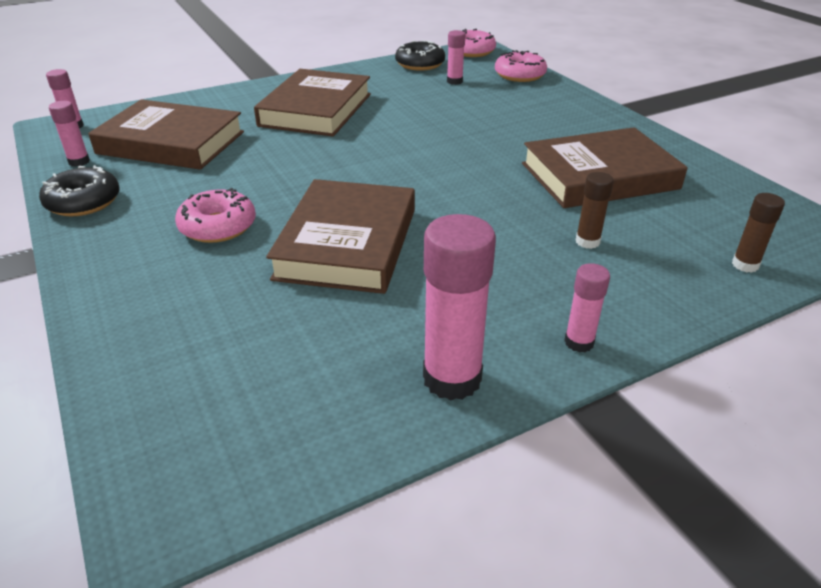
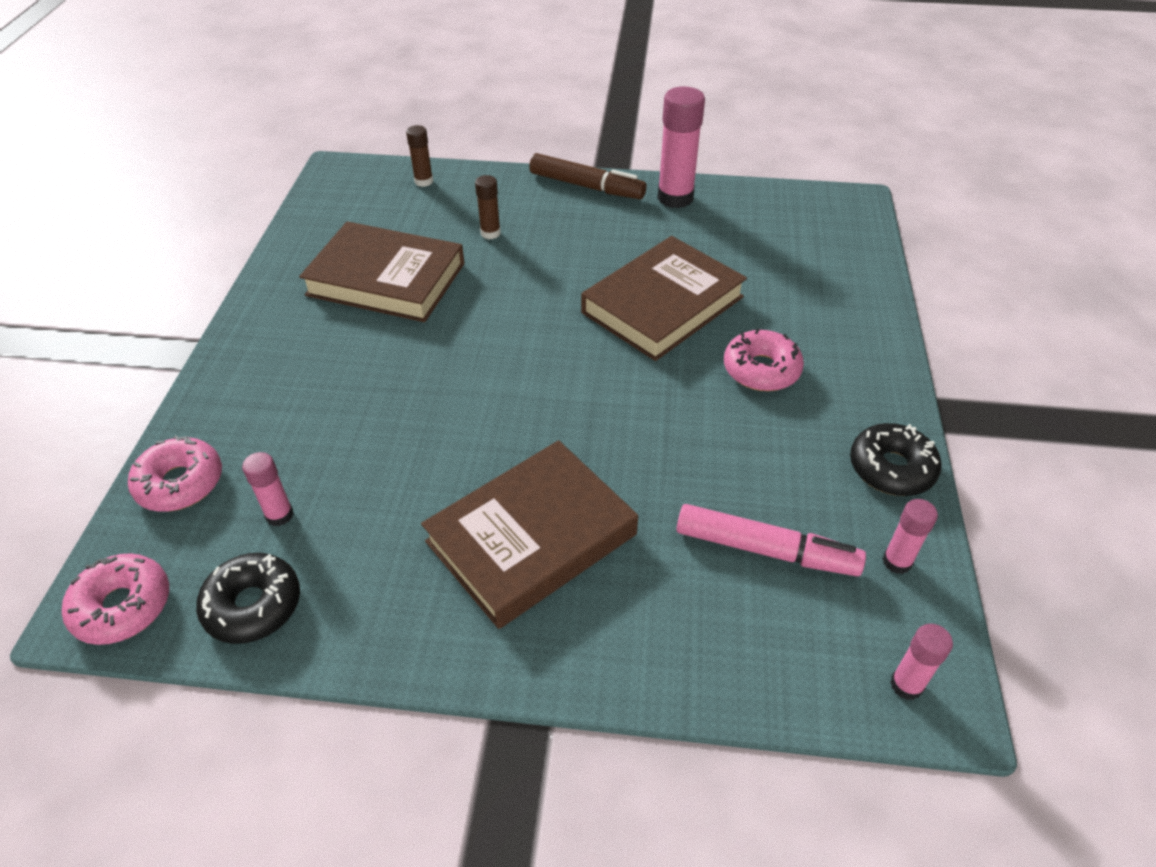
camera: 145 degrees left, 10 degrees up
(171, 143) = (765, 550): brown book -> pink marker
(579, 342) = (586, 186): pink glue stick -> brown marker

